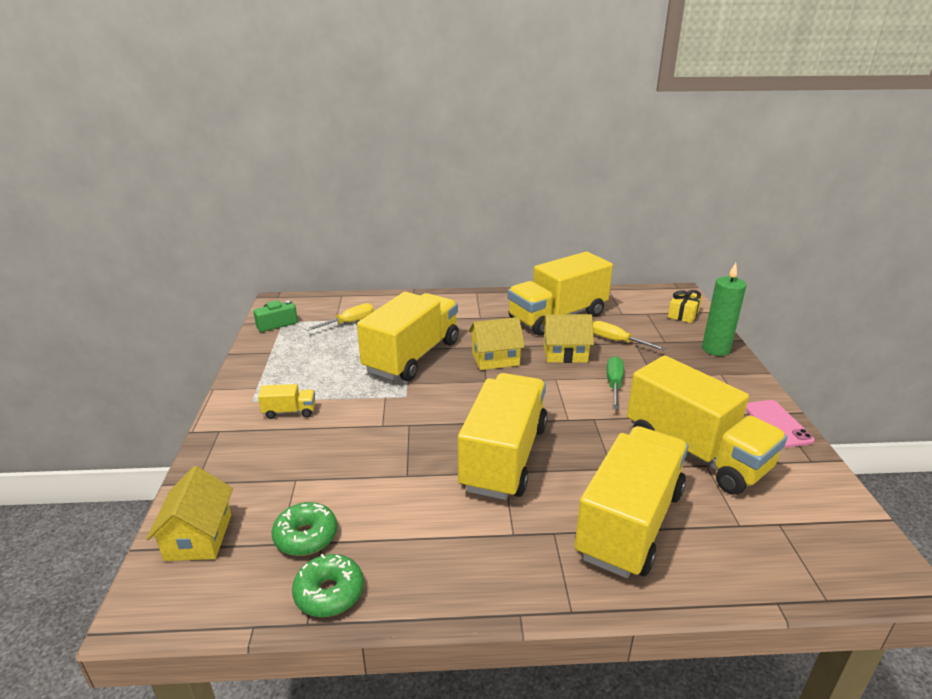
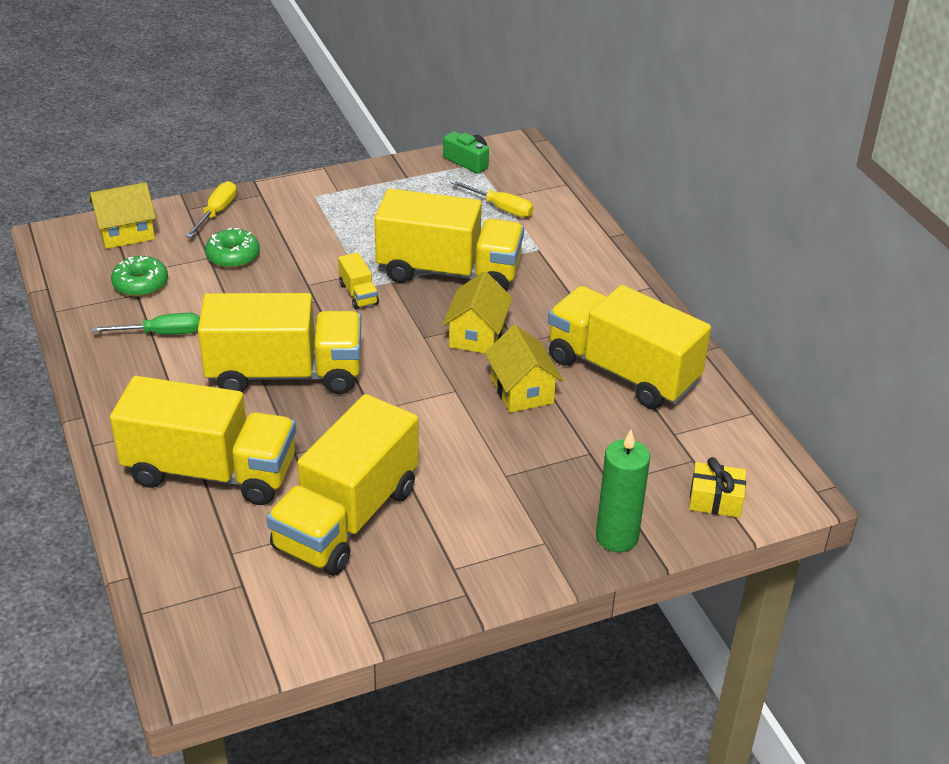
camera: 70 degrees right, 10 degrees up
(289, 412) = (306, 223): yellow truck -> yellow truck (358, 294)
(329, 593) = (84, 313): green donut -> green donut (233, 256)
(495, 359) = (477, 335): yellow house -> yellow house turned 45 degrees clockwise
(614, 384) = (466, 441): green screwdriver -> green screwdriver (161, 333)
(617, 341) = (583, 435): yellow screwdriver -> yellow screwdriver (216, 213)
(777, 424) = (440, 595): pink phone -> none

